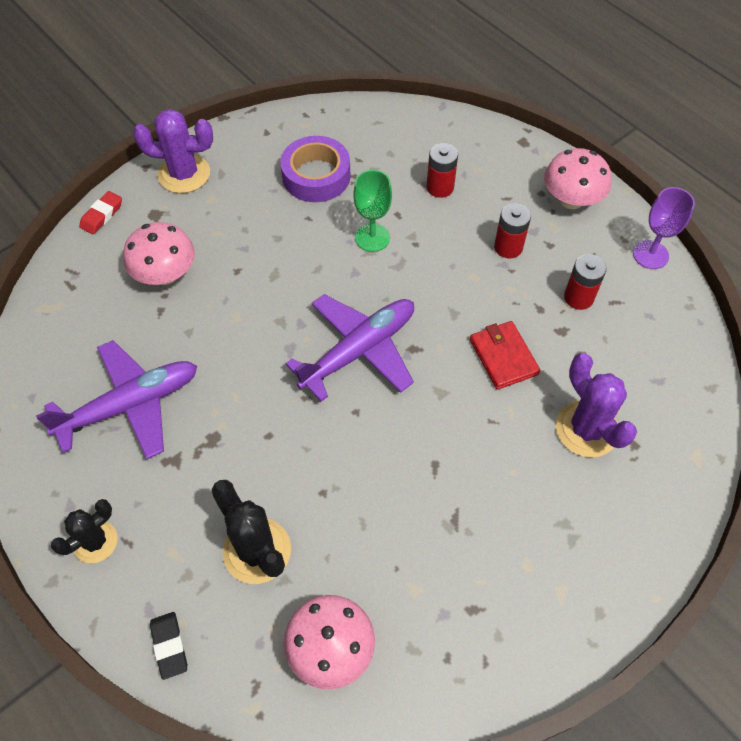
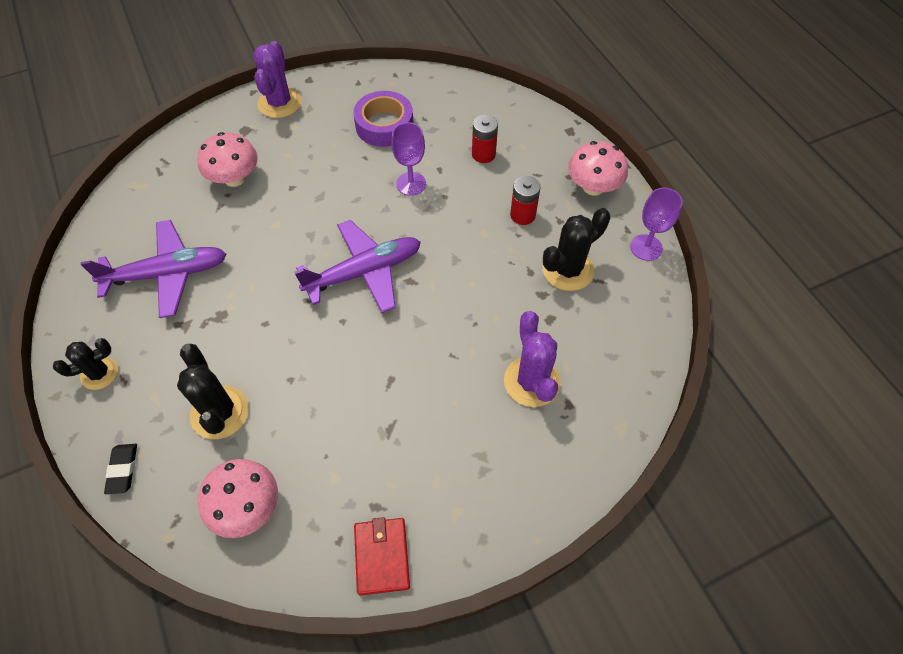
camera: 15 degrees right, 0 degrees up
(102, 215) = (204, 122): red eraser -> none
(184, 174) = (280, 103): purple cactus -> purple cactus turned 75 degrees clockwise
(372, 238) = (411, 184): green goblet -> purple goblet
(503, 357) = (483, 305): red wallet -> red wallet (382, 556)
(578, 297) = (568, 270): red battery -> black cactus

